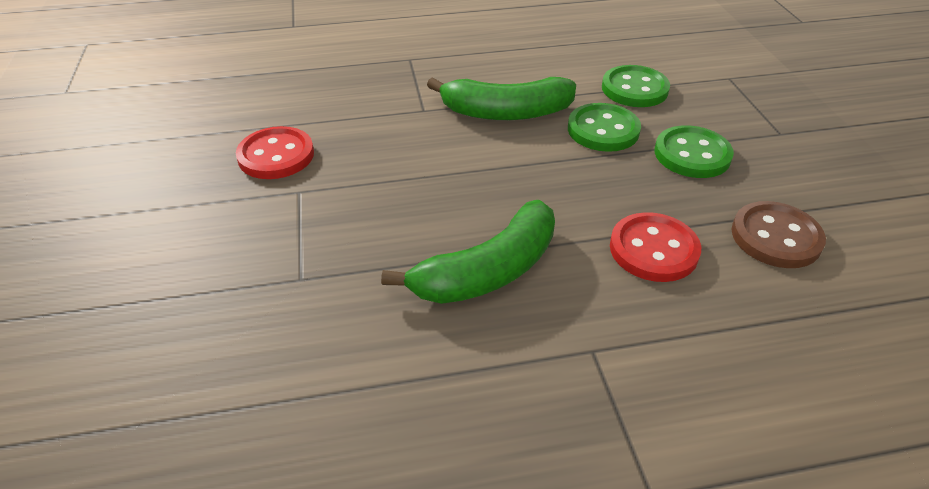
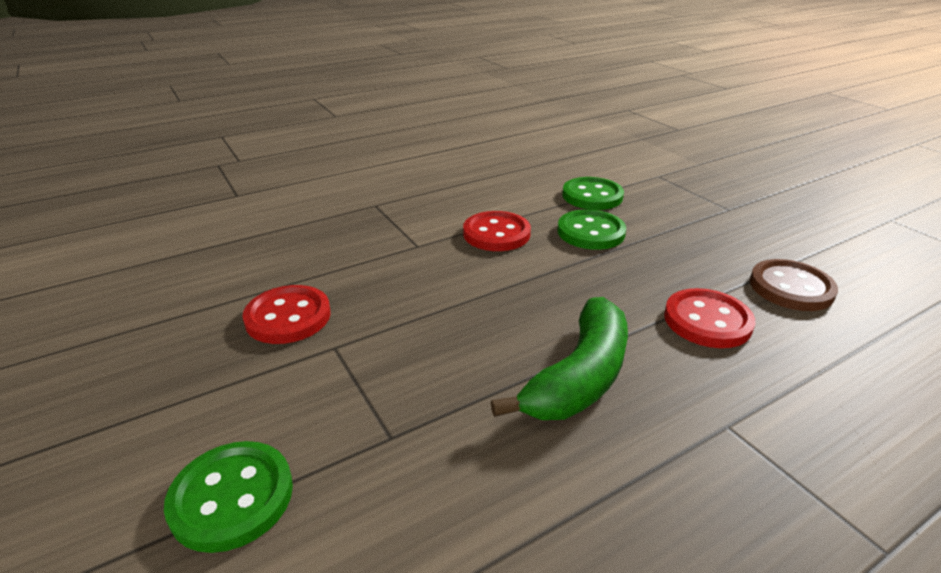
camera: 20 degrees left, 10 degrees down
(506, 112) = (496, 234): green banana -> red button
(692, 154) = (676, 237): green button -> green button (232, 497)

